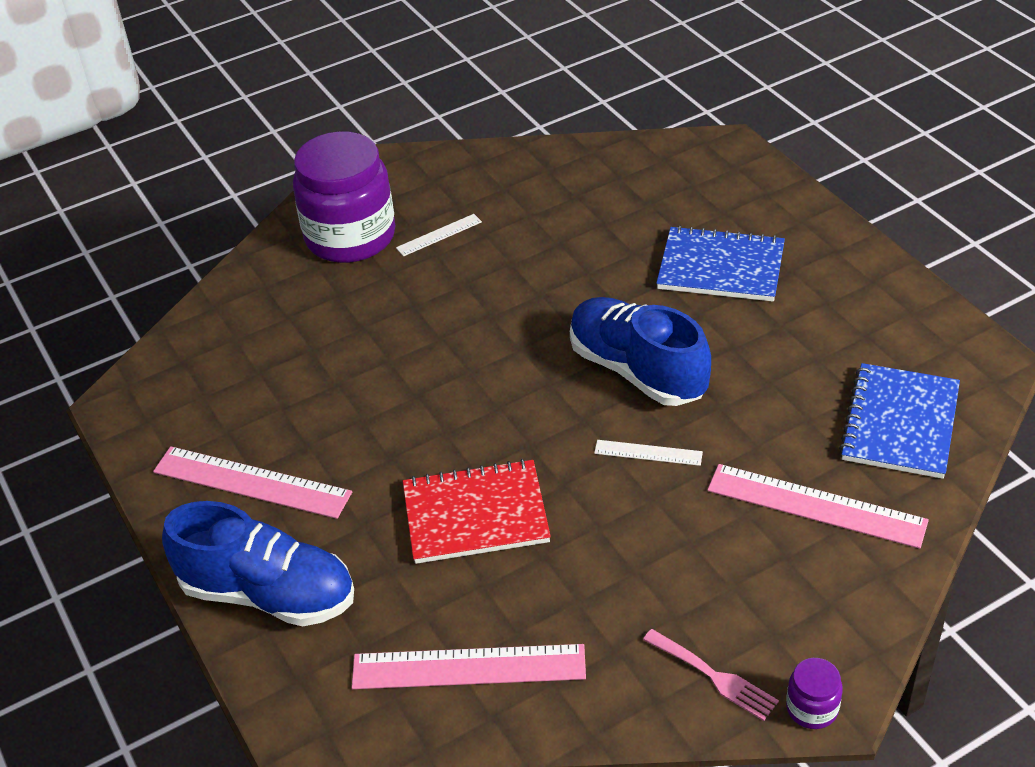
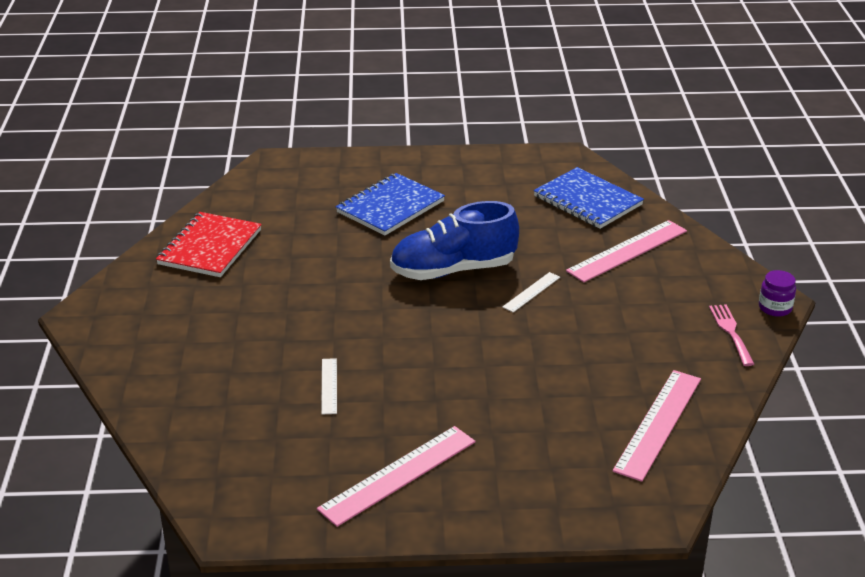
camera: 65 degrees left, 10 degrees down
(268, 594) = (522, 497): blue shoe -> none
(350, 237) = (166, 345): purple jar -> none
(439, 235) = (218, 303): white ruler -> white ruler (329, 386)
(475, 514) = (525, 378): red notebook -> red notebook (210, 247)
(714, 676) = (730, 332): pink fork -> pink fork turned 75 degrees counterclockwise

